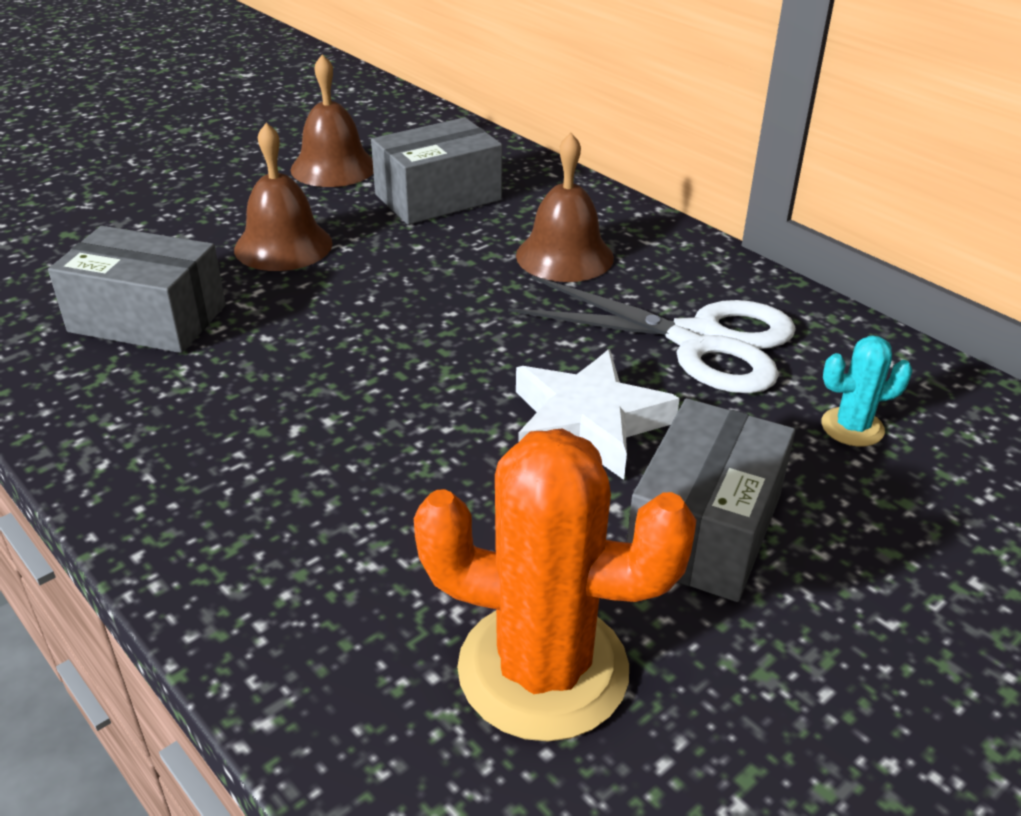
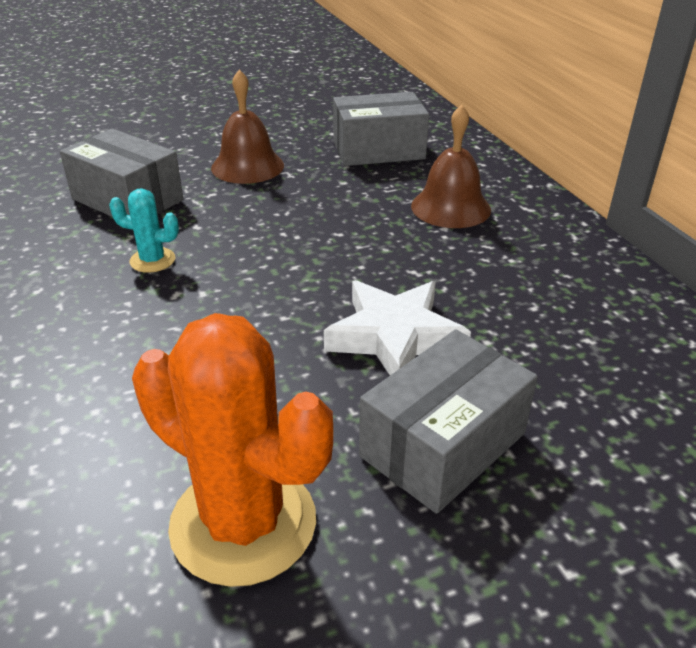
camera: 20 degrees right, 0 degrees up
(333, 167) = (315, 119): brown bell -> none
(698, 340) = (524, 291): white scissors -> none
(852, 427) = (625, 391): turquoise cactus -> turquoise cactus (152, 260)

